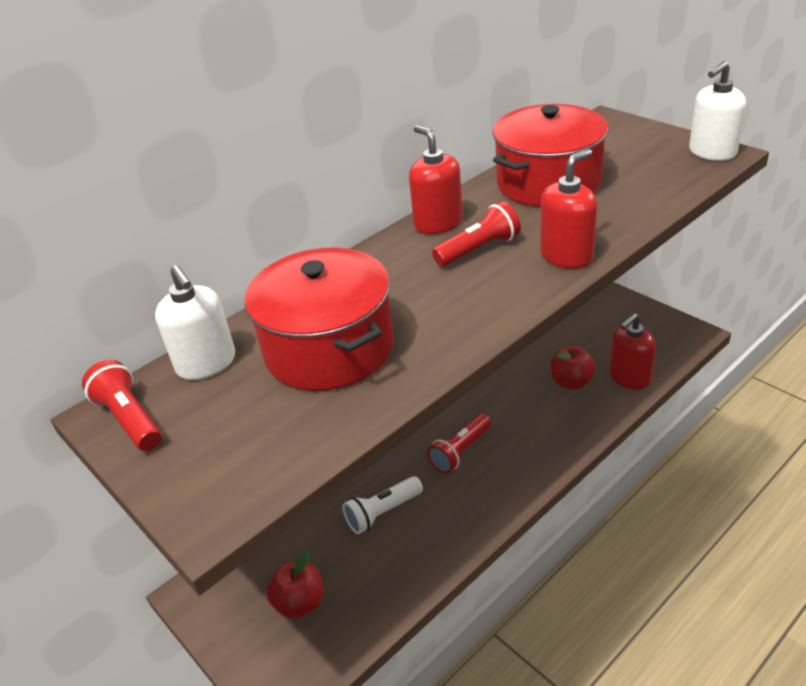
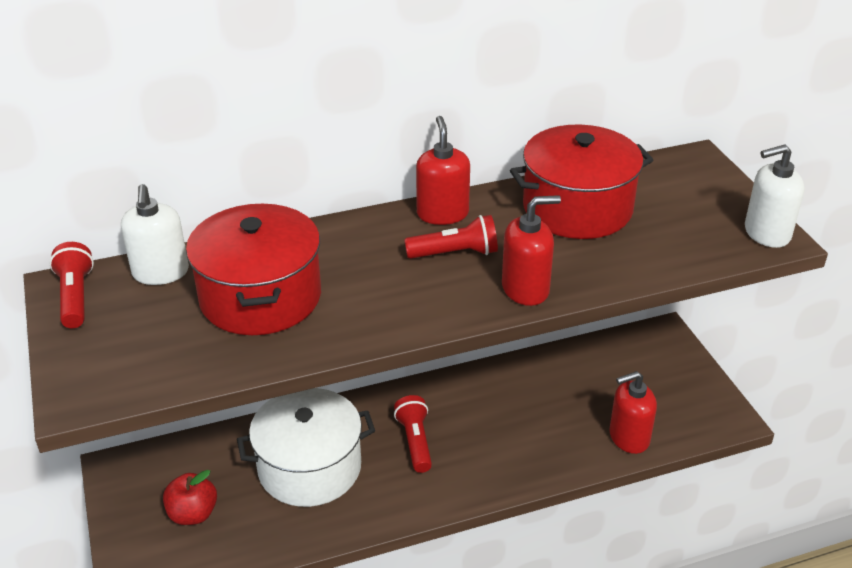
camera: 20 degrees right, 0 degrees up
(382, 512) = (309, 467): white flashlight -> white pot
(460, 451) = (415, 442): red flashlight -> red flashlight turned 105 degrees clockwise
(571, 382) = (568, 418): red apple -> none

